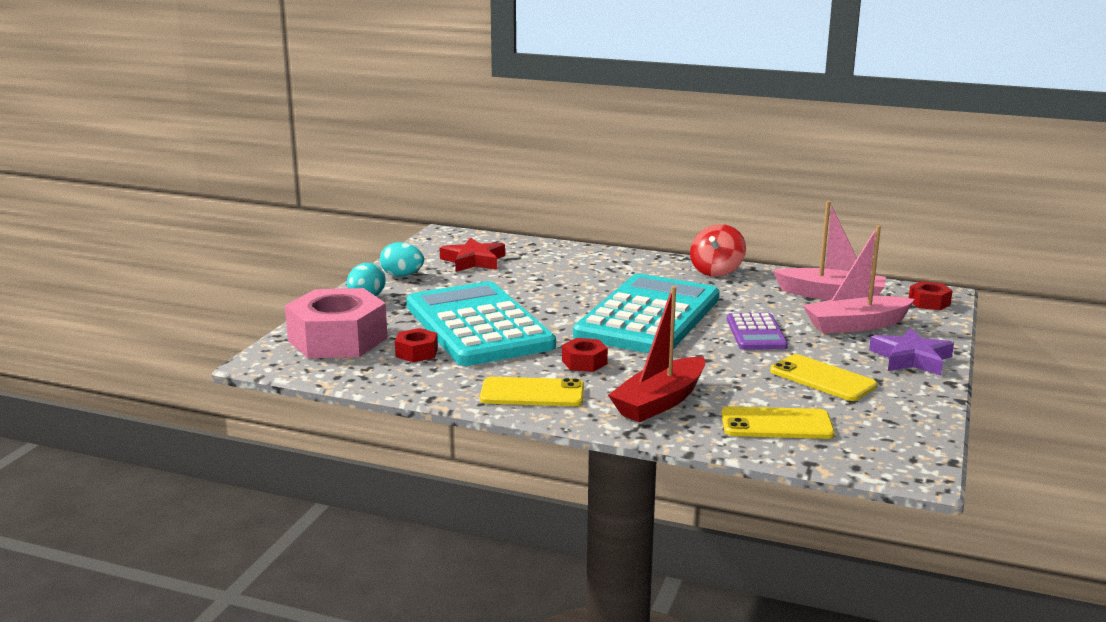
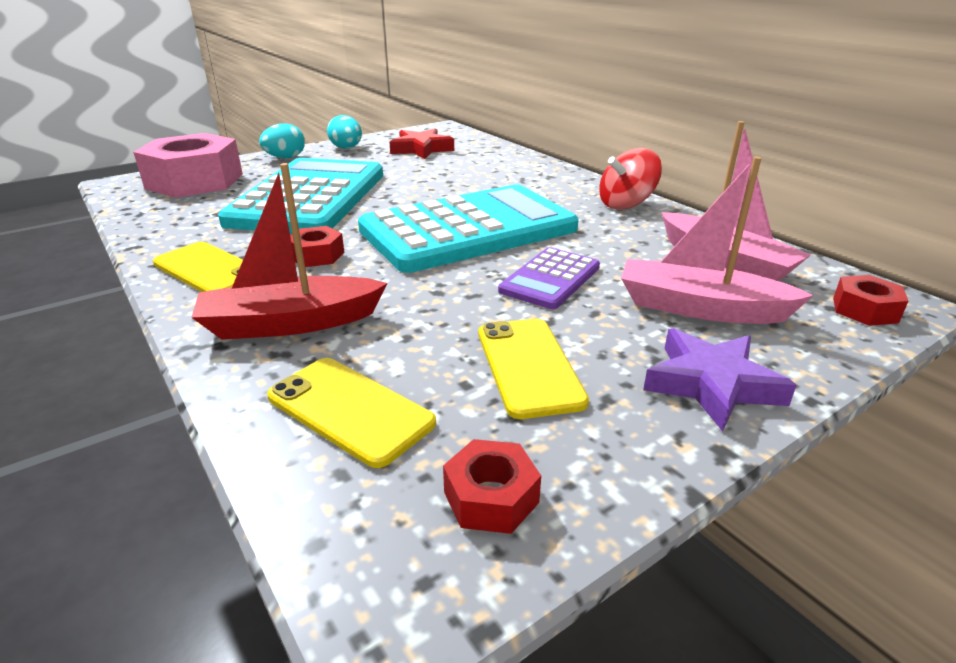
camera: 35 degrees right, 10 degrees up
(416, 353) = (217, 206): red nut -> red nut (491, 497)

